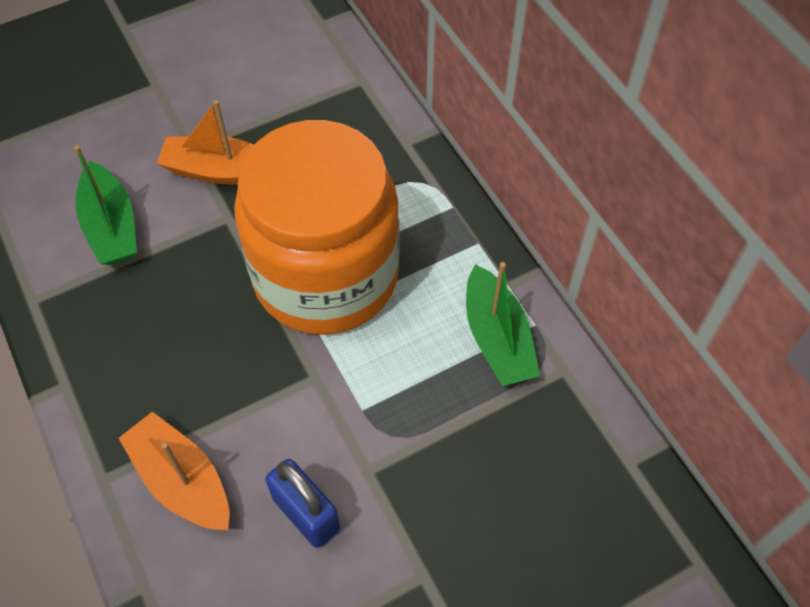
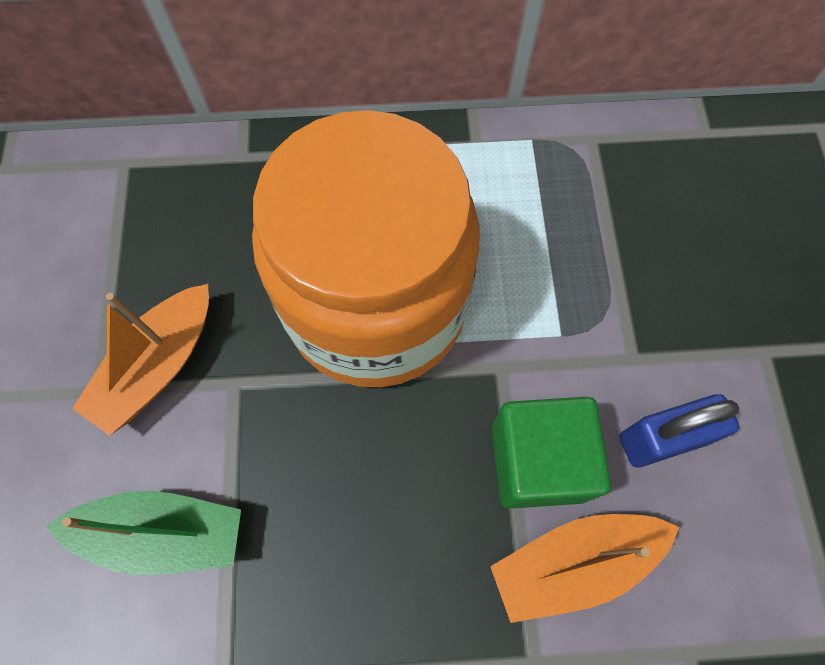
camera: 65 degrees left, 10 degrees up
(250, 429) = (538, 461): none -> green cube
(497, 338) = (532, 177): green boat -> none

